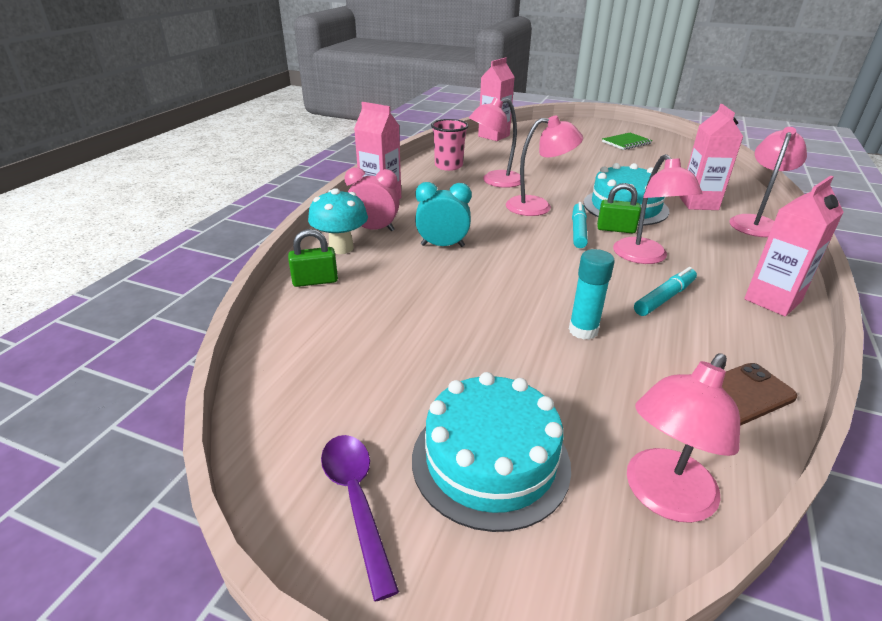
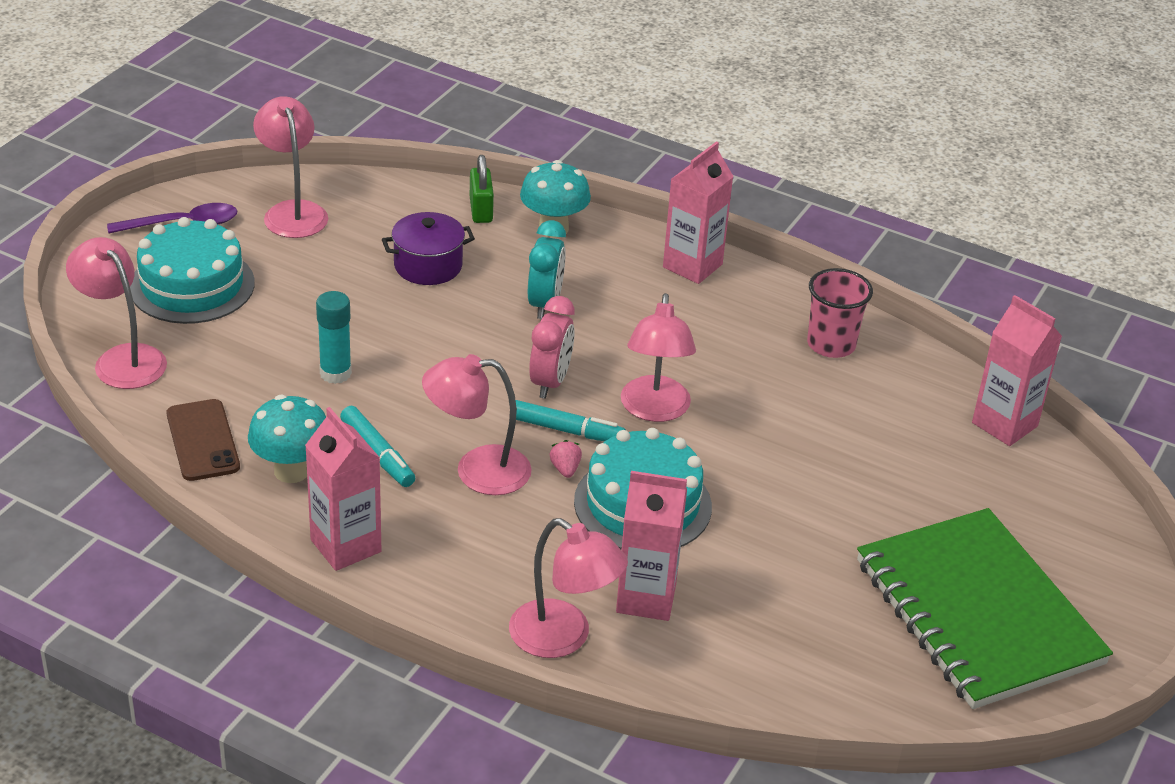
camera: 95 degrees right, 5 degrees up
(374, 229) = (600, 255): pink clock -> pink clock (550, 382)
(406, 299) = (428, 266): none -> purple pot
(495, 181) = (759, 384): pink lamp -> pink lamp (292, 212)
(616, 229) = (565, 469): green padlock -> pink strawberry
(626, 143) = (977, 612): green notebook -> green notebook, size x2.42
(722, 337) = (291, 471): none -> turquoise mushroom

